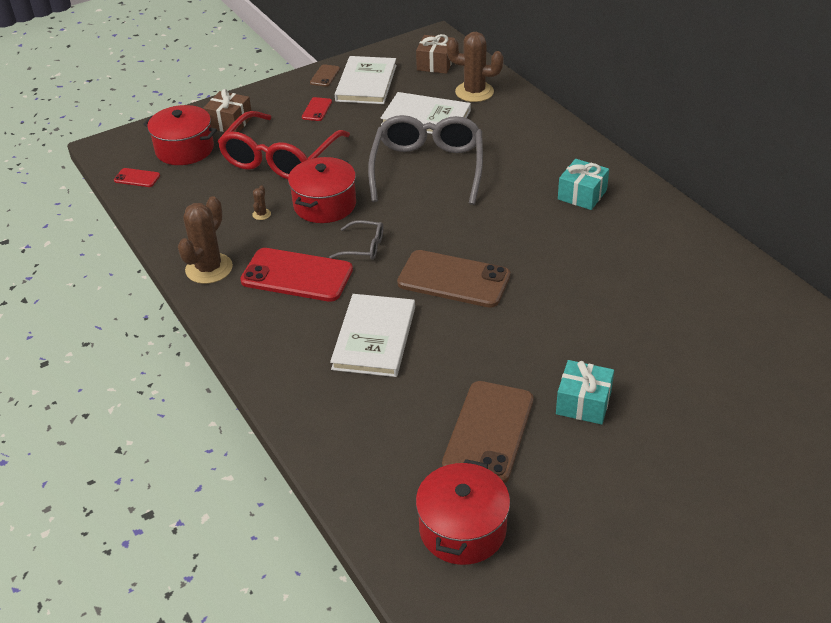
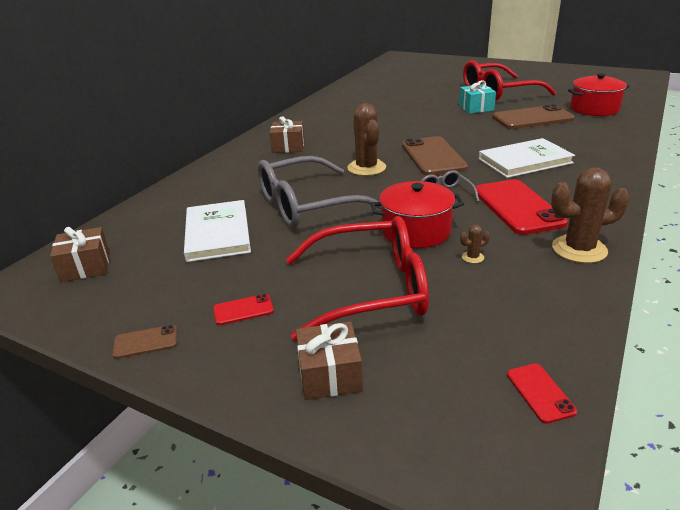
camera: 120 degrees left, 10 degrees down
(184, 149) = (431, 384): red pot -> none
(366, 83) = (154, 298): white book -> none
(474, 92) = (148, 225): brown cactus -> brown cactus (366, 168)
(582, 195) = (288, 146): turquoise gift -> brown gift
(640, 474) = (498, 92): none -> red glasses

